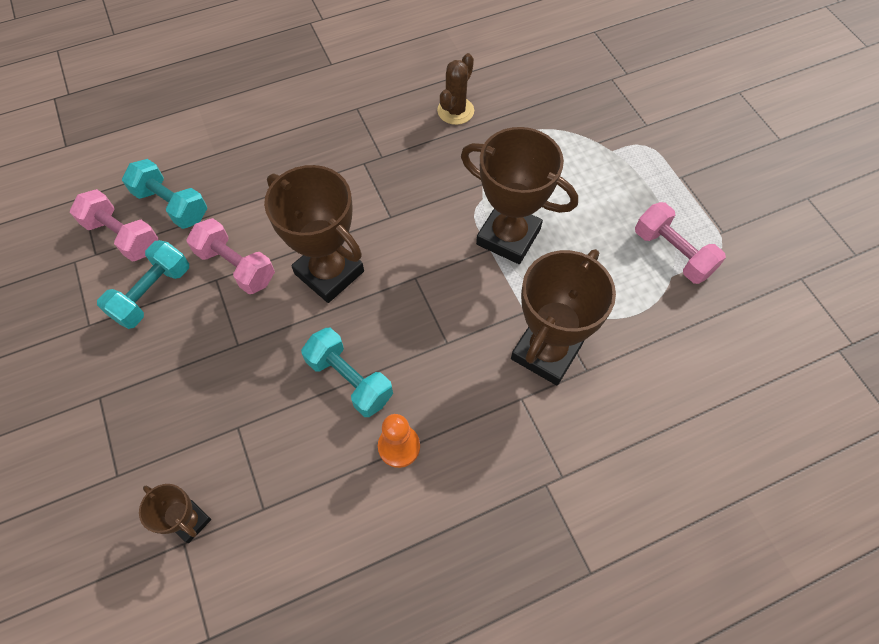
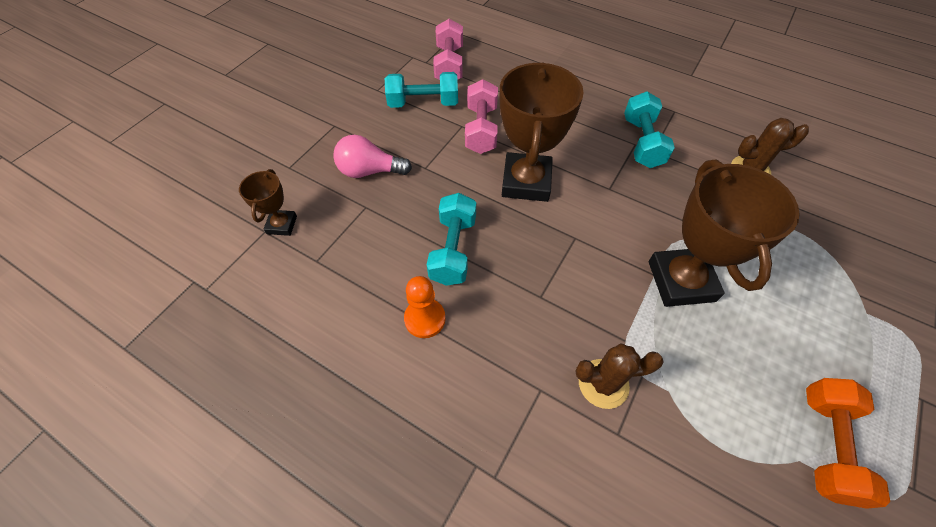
camera: 55 degrees right, 5 degrees down
(171, 205) = (492, 71): turquoise dumbbell -> turquoise dumbbell (642, 142)
(196, 398) = (369, 171): none -> pink light bulb
(546, 352) = (603, 383): brown trophy -> brown cactus
(672, 253) = (826, 445): pink dumbbell -> orange dumbbell

